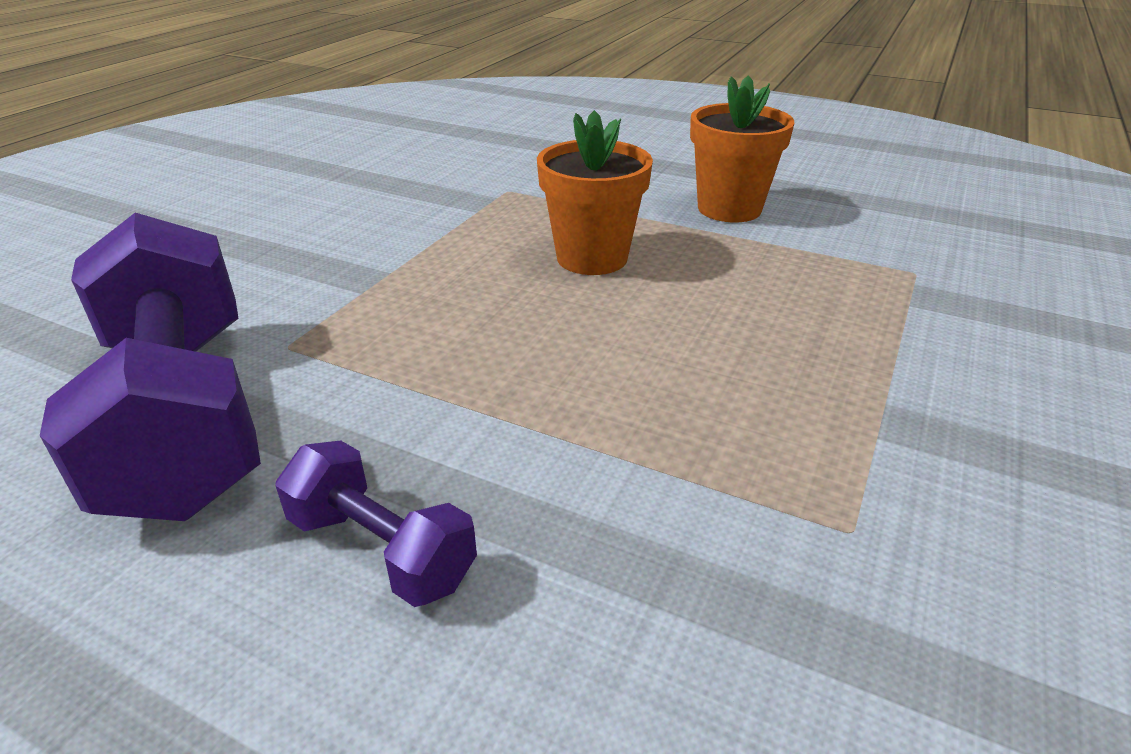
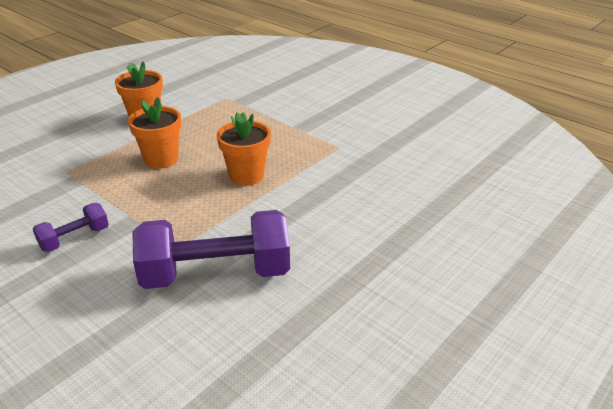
camera: 75 degrees left, 0 degrees up
(381, 550) = (313, 225): purple dumbbell -> purple dumbbell (75, 238)
(583, 376) = (246, 176): none -> orange flower pot

